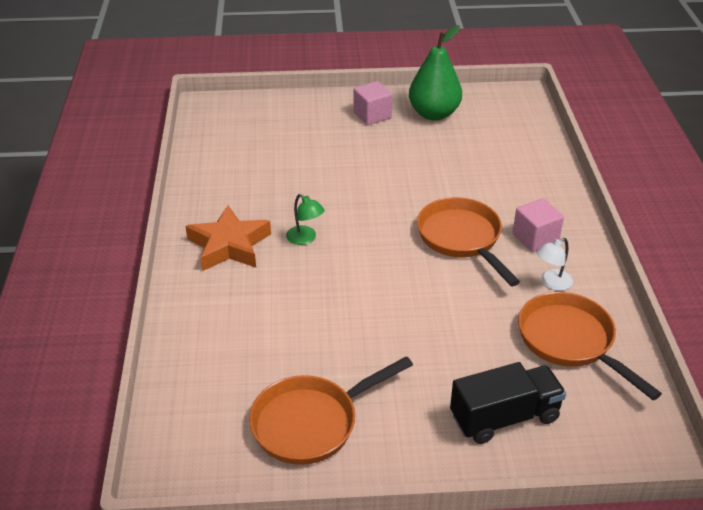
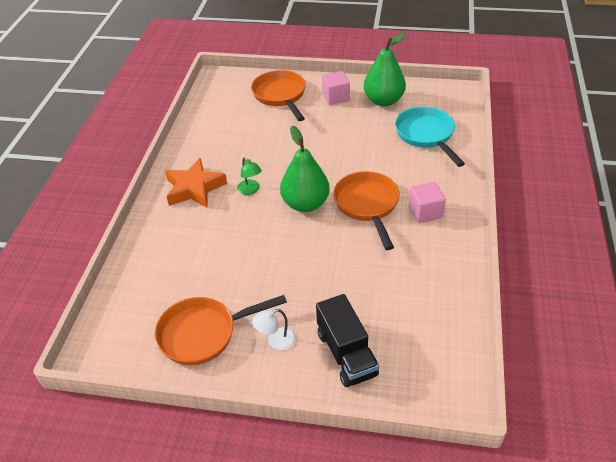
camera: 15 degrees right, 5 degrees up
(383, 247) = (305, 204): none -> green pear
(502, 149) = (426, 135): none -> turquoise pan
(504, 417) = (346, 354): black truck -> black truck turned 75 degrees clockwise
(551, 283) = (424, 251): white lamp -> white lamp (276, 341)
(570, 342) = (421, 301): orange pan -> orange pan (280, 96)

